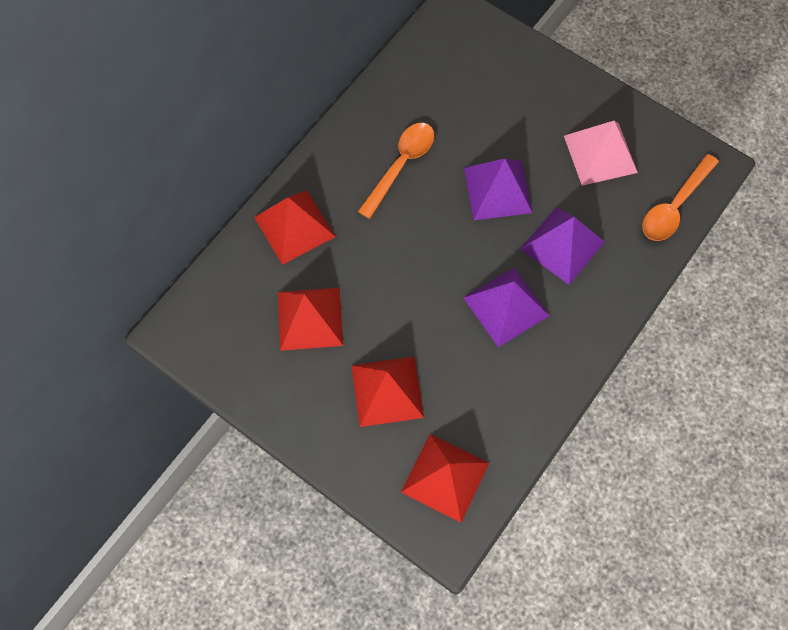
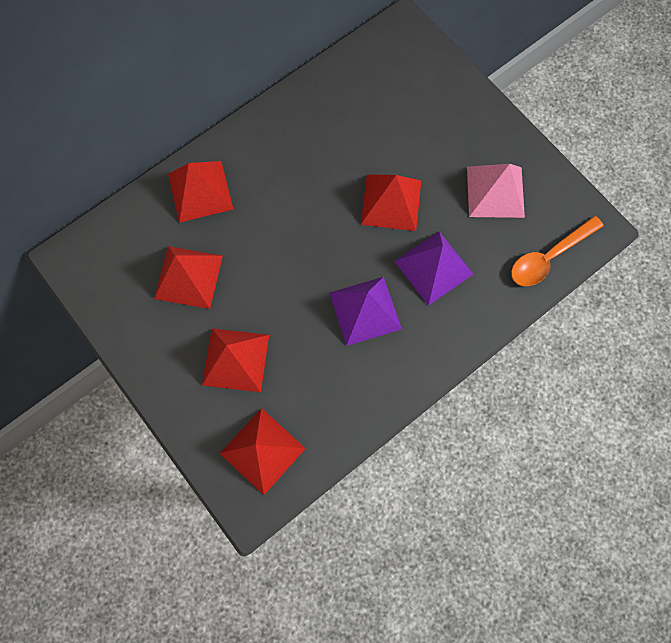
camera: 15 degrees right, 5 degrees up
(401, 165) = (311, 158): orange spoon -> none
(498, 190) = (391, 202): purple pyramid -> red pyramid

